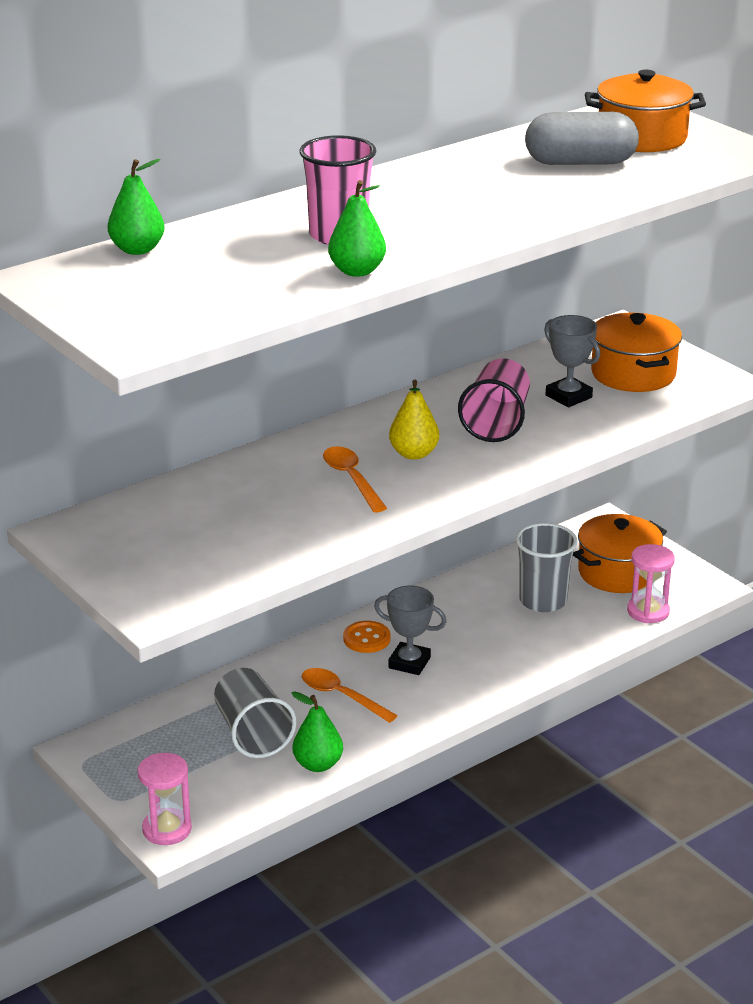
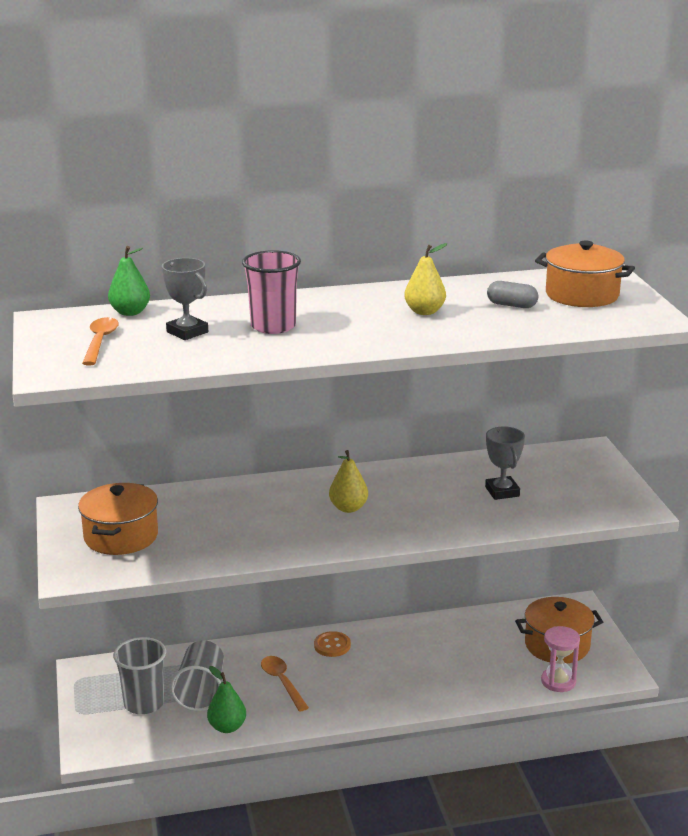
camera: 25 degrees right, 5 degrees down
(167, 829) = (92, 742): pink hourglass -> none
(351, 479) = (288, 516): orange spoon -> orange spoon (100, 342)
(357, 271) = (255, 352): green pear -> none
(409, 663) = (348, 671): grey trophy -> grey trophy (187, 332)
(493, 187) = (424, 312): none -> yellow pear
(496, 422) = (429, 499): pink cup -> none
(543, 601) = (482, 652): grey cup -> grey cup (144, 703)
(580, 162) = (512, 305): grey capsule -> grey capsule, size x0.57
(633, 374) = (568, 485): orange pot -> orange pot (121, 537)

